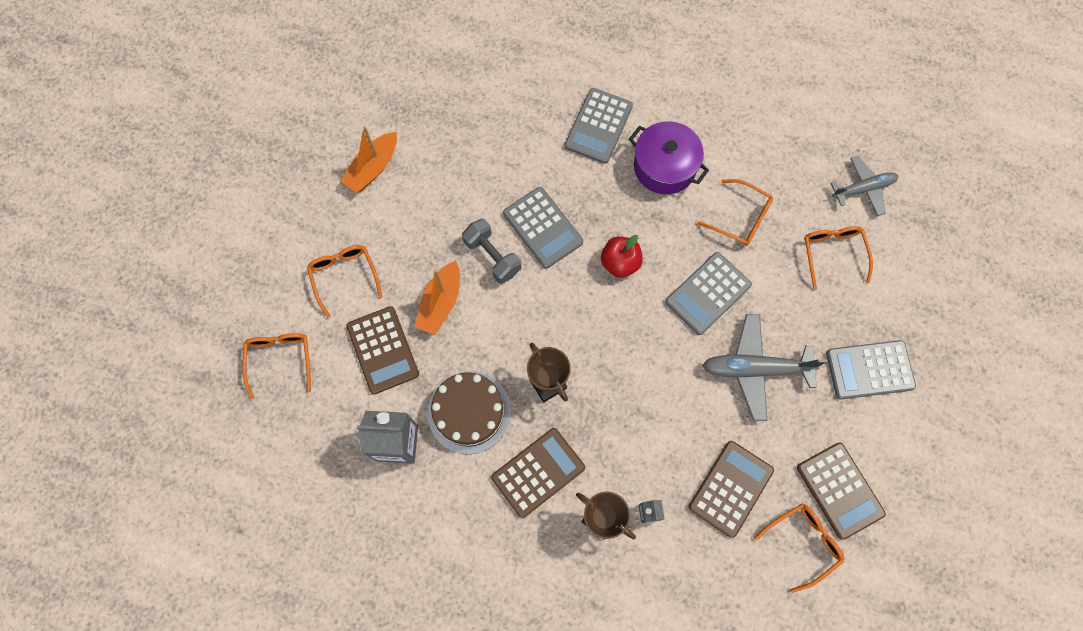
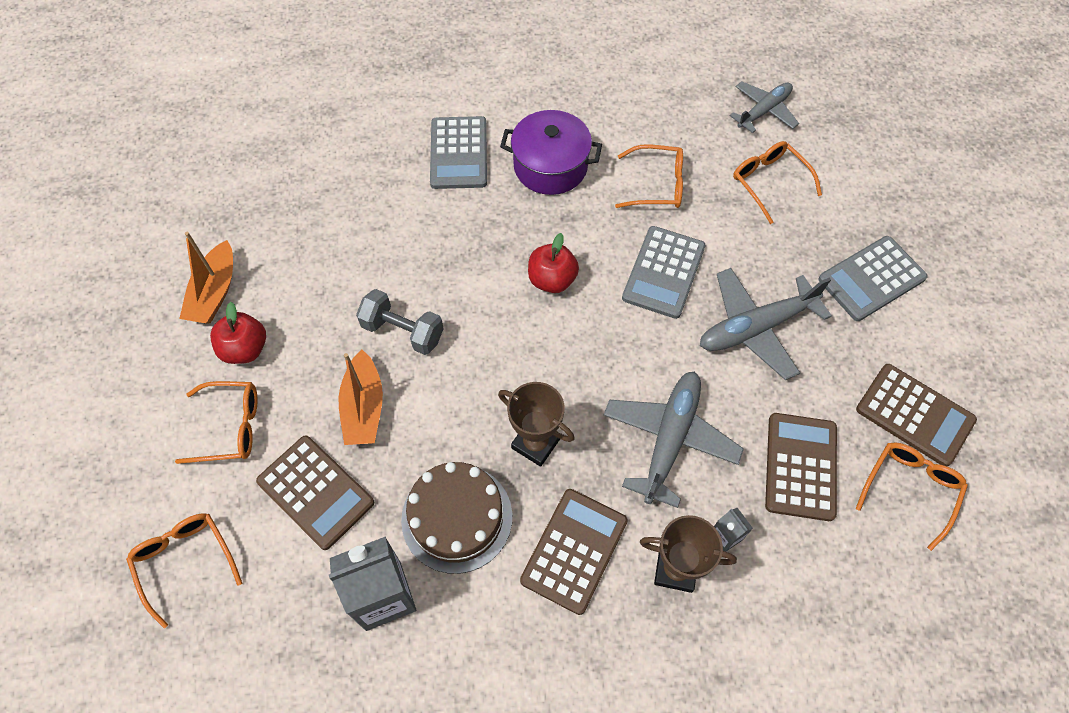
camera: 25 degrees left, 10 degrees down
(344, 276) = (230, 427): orange glasses -> orange glasses turned 135 degrees clockwise
(377, 222) = (245, 349): none -> red apple
(543, 228) = (447, 278): grey calculator -> none
(645, 424) = (670, 439): none -> grey plane

